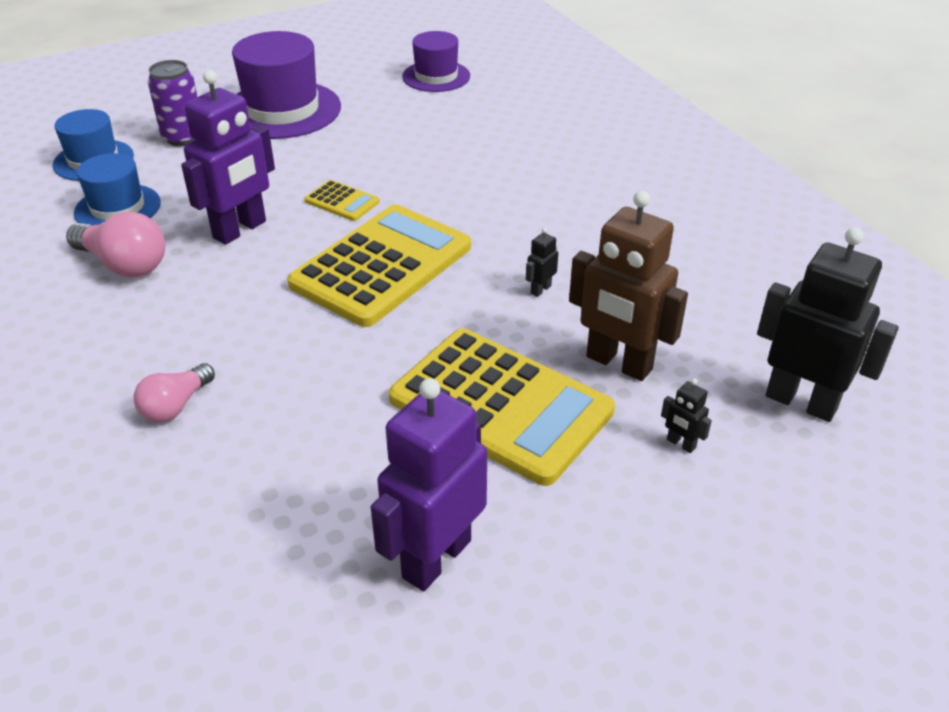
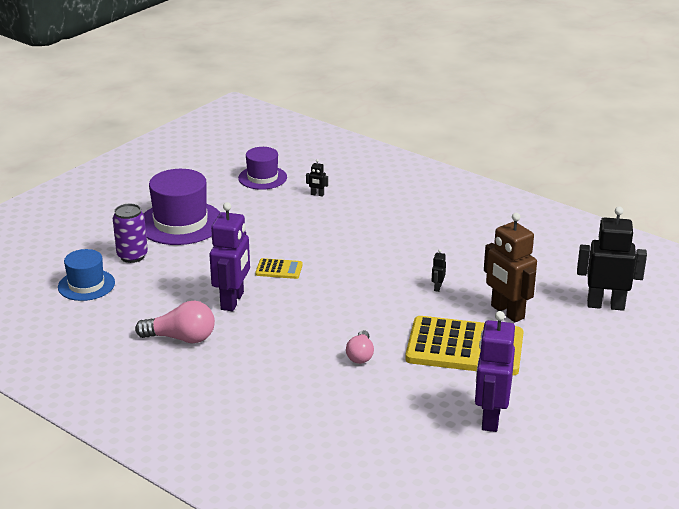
camera: 25 degrees left, 10 degrees down
(118, 208) = (138, 308): blue hat -> none
(176, 406) = (294, 397): pink light bulb -> pink light bulb (360, 355)
(382, 266) = (338, 298): yellow calculator -> none
(618, 363) = (507, 312): brown robot -> brown robot turned 45 degrees clockwise
(681, 444) = (564, 339): black robot -> black robot (317, 194)

